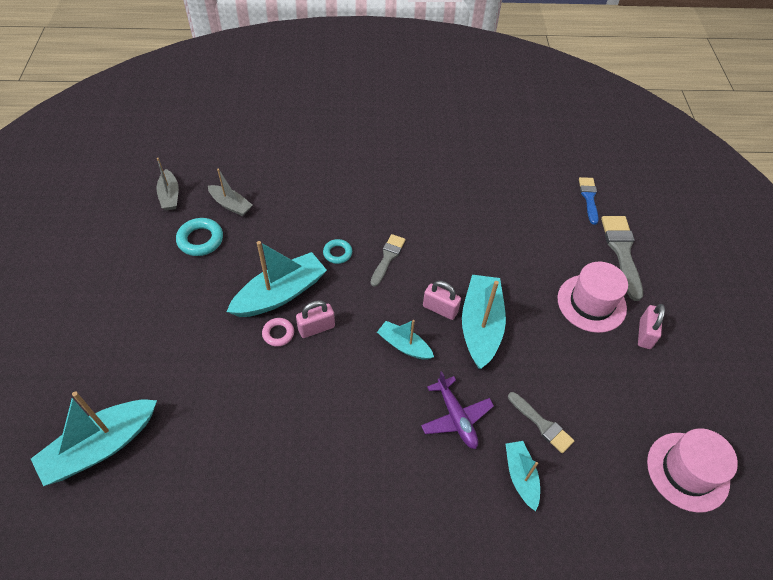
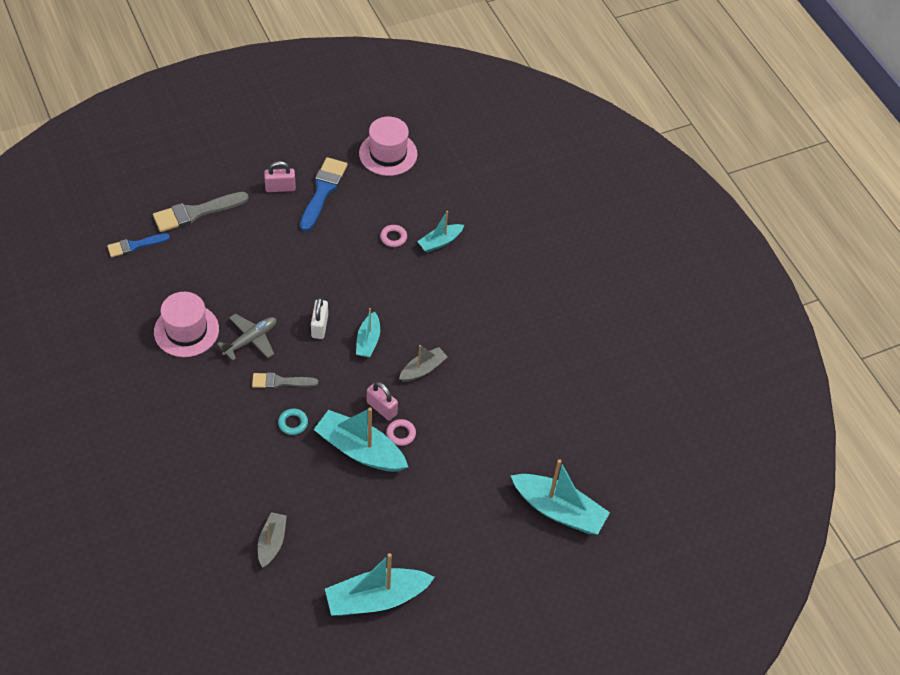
camera: 115 degrees left, 0 degrees up
(170, 196) = (284, 608): grey boat -> grey boat (423, 369)
(200, 240) = (329, 547): turquoise ring -> none
(440, 309) = (319, 326): pink padlock -> white padlock
(446, 250) = (251, 340): none -> grey plane
(456, 417) = (414, 289): purple plane -> none
(480, 326) = (323, 294): turquoise boat -> turquoise boat (376, 598)
(542, 424) = (393, 237): grey brush -> pink ring
(591, 303) = (264, 225): pink hat -> pink hat (186, 330)
(633, 374) = (323, 191): none -> blue brush

